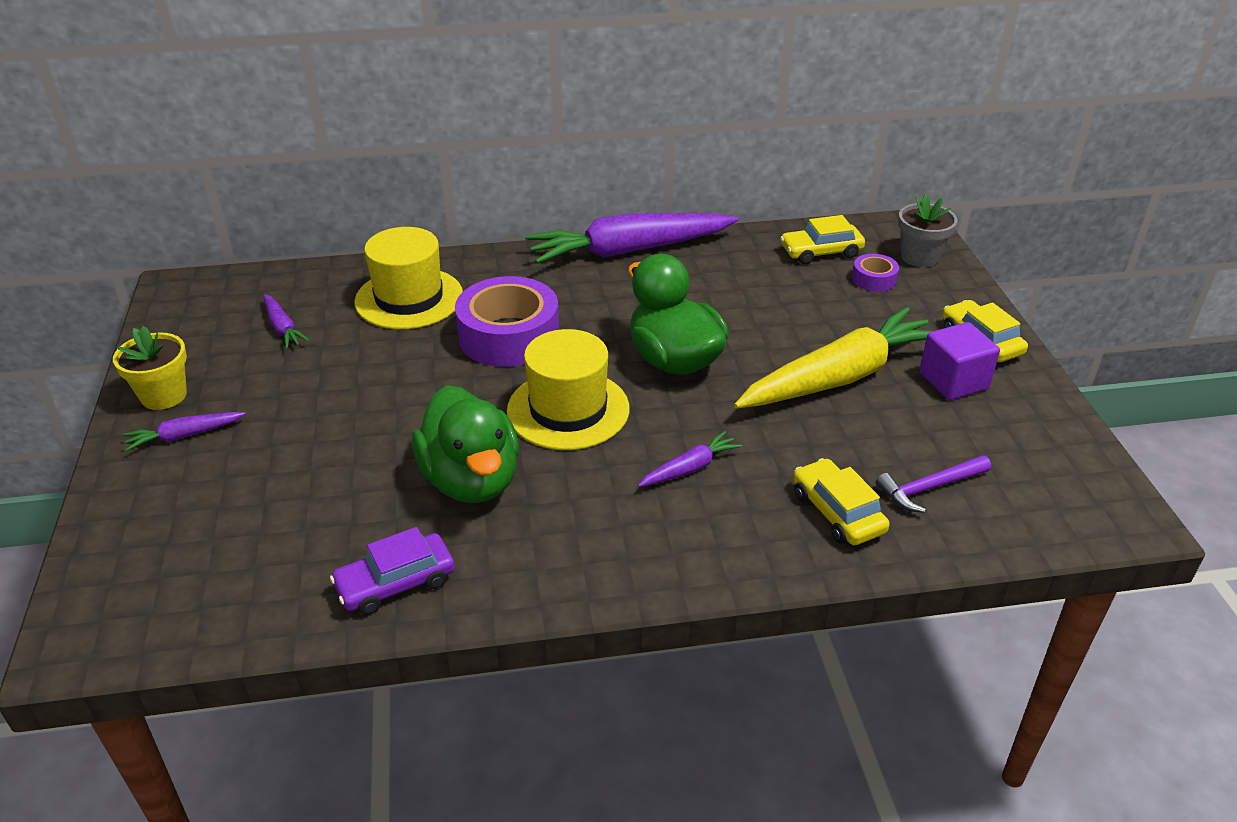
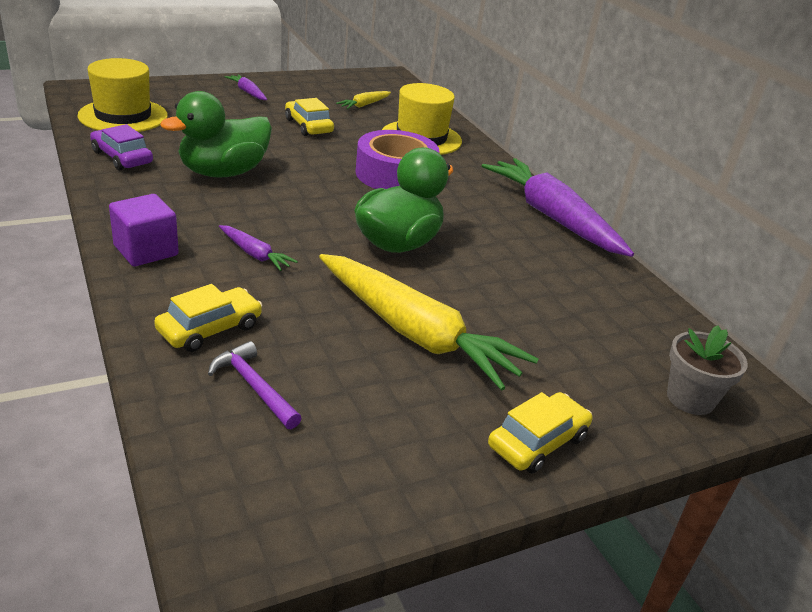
camera: 70 degrees right, 5 degrees down
(164, 395) = (282, 84): yellow flower pot -> none
(283, 328) = (364, 105): purple carrot -> yellow carrot
(568, 410) = (313, 201): yellow hat -> yellow hat (123, 116)
(821, 252) = (639, 324): yellow car -> yellow car (308, 126)
(874, 279) = (612, 360): purple tape -> none
(953, 381) = (445, 414): purple cube -> purple cube (146, 250)

